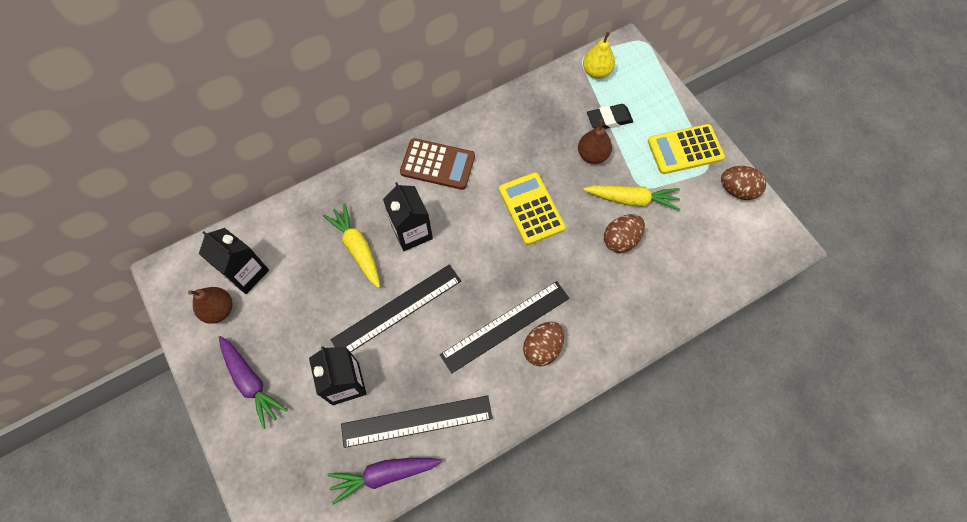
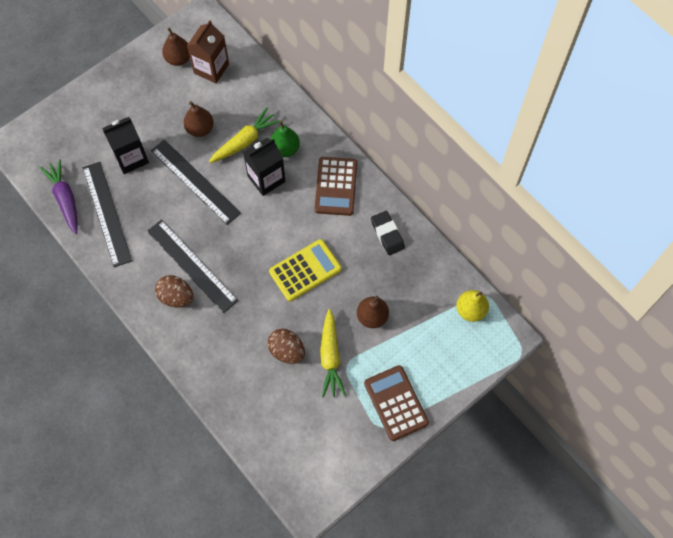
camera: 80 degrees right, 0 degrees up
(246, 273) = (211, 68): black carton -> brown carton
(251, 382) = (125, 95): purple carrot -> none
(327, 296) = (200, 129): none -> brown pear
(378, 207) = (285, 149): none -> green pear
(609, 119) = (416, 328): black eraser -> black eraser (387, 234)
(685, 149) = (396, 403): yellow calculator -> brown calculator
(737, 190) = (359, 456): brown egg -> none

